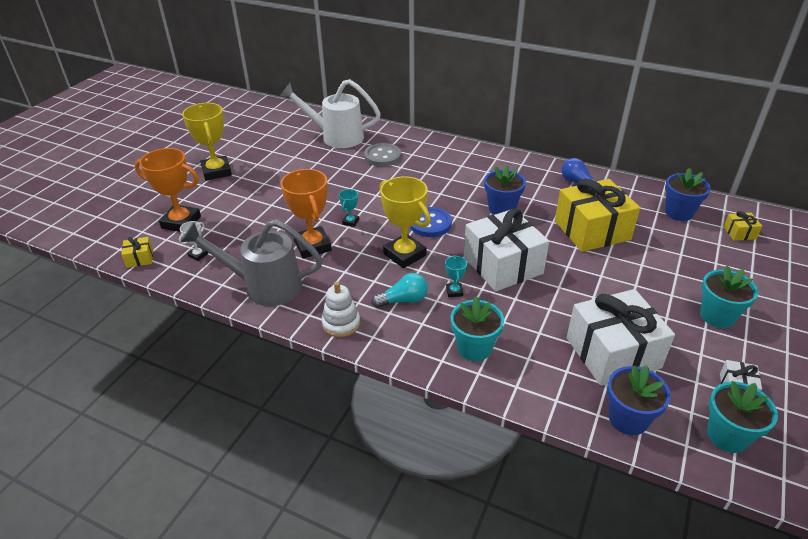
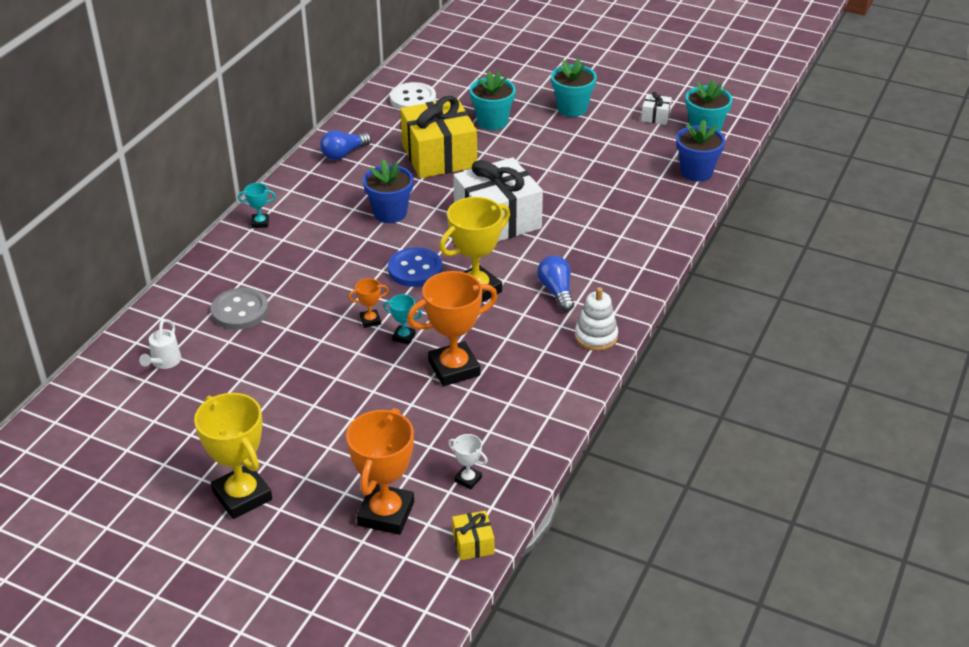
camera: 90 degrees left, 0 degrees up
(216, 171) = (242, 496): yellow trophy -> yellow trophy turned 75 degrees clockwise
(264, 286) = (533, 405): grey watering can -> none
(336, 137) = (164, 362): white watering can -> white watering can, size x0.44
(370, 206) = (370, 320): none -> orange trophy
(403, 300) = (556, 291): turquoise light bulb -> blue light bulb
(454, 291) = (541, 255): turquoise trophy -> turquoise trophy (260, 223)
(474, 348) = (624, 246): turquoise flower pot -> turquoise flower pot (492, 122)
(612, 352) = (622, 169): white gift -> none
(678, 213) = (413, 99): blue flower pot -> white button
(739, 233) = (451, 72): yellow gift -> none

